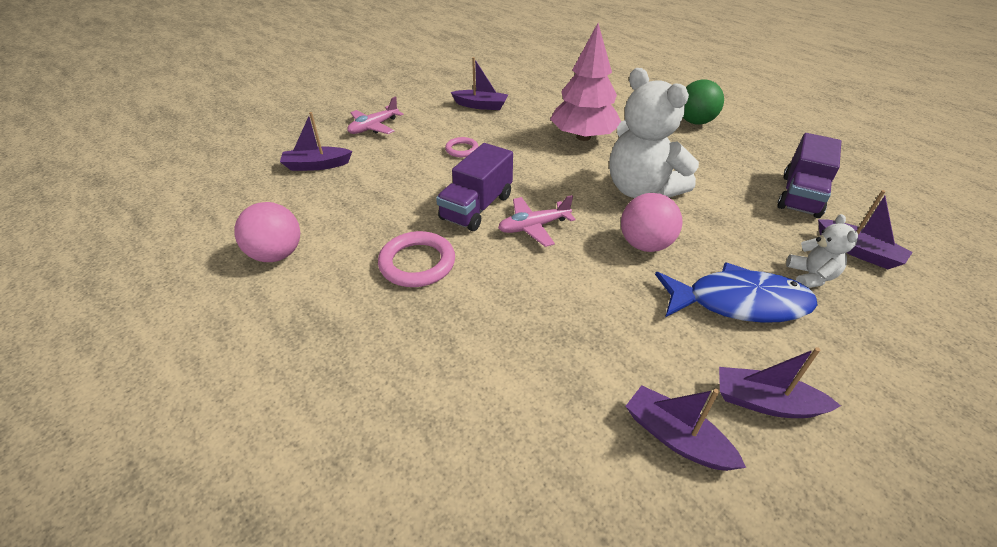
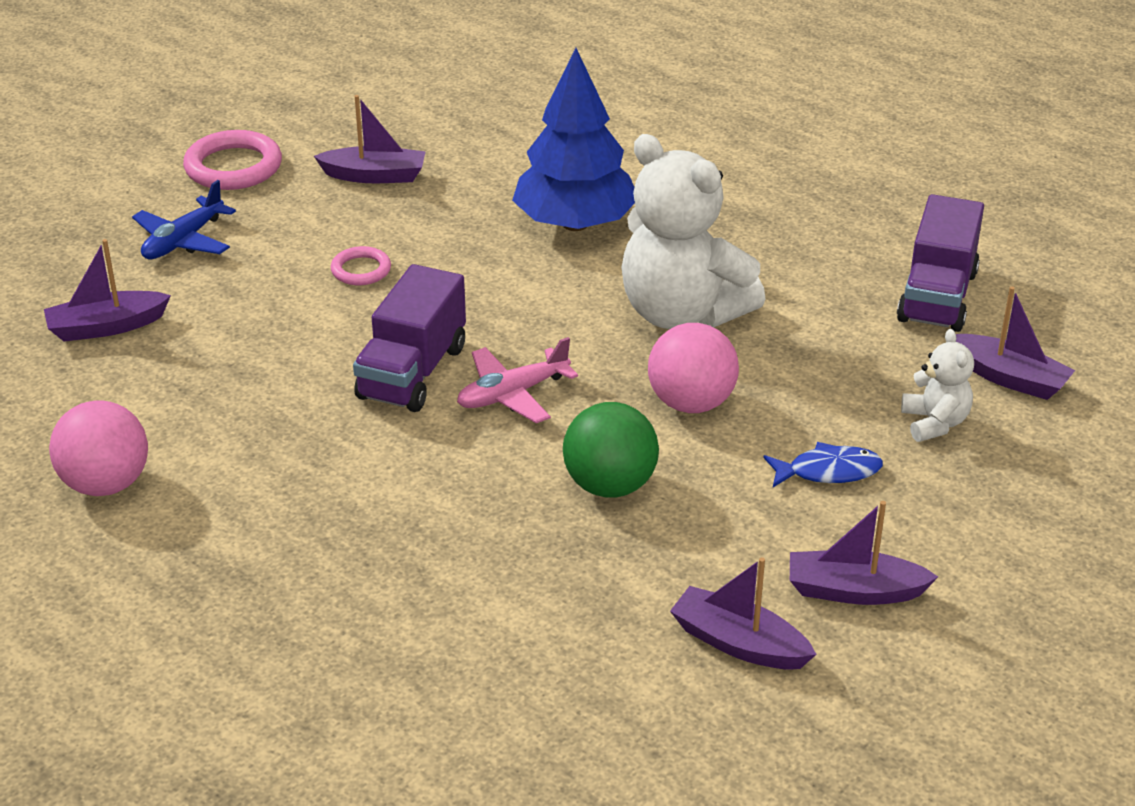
camera: 10 degrees left, 5 degrees down
(374, 127) = (183, 241): pink plane -> blue plane
(417, 263) = (339, 471): pink ring -> pink ring (233, 167)
(583, 137) = (575, 224): pink tree -> blue tree
(695, 122) = (772, 173): green ball -> green ball (610, 485)
(738, 302) = (828, 471): blue fish -> blue fish, size x0.53

